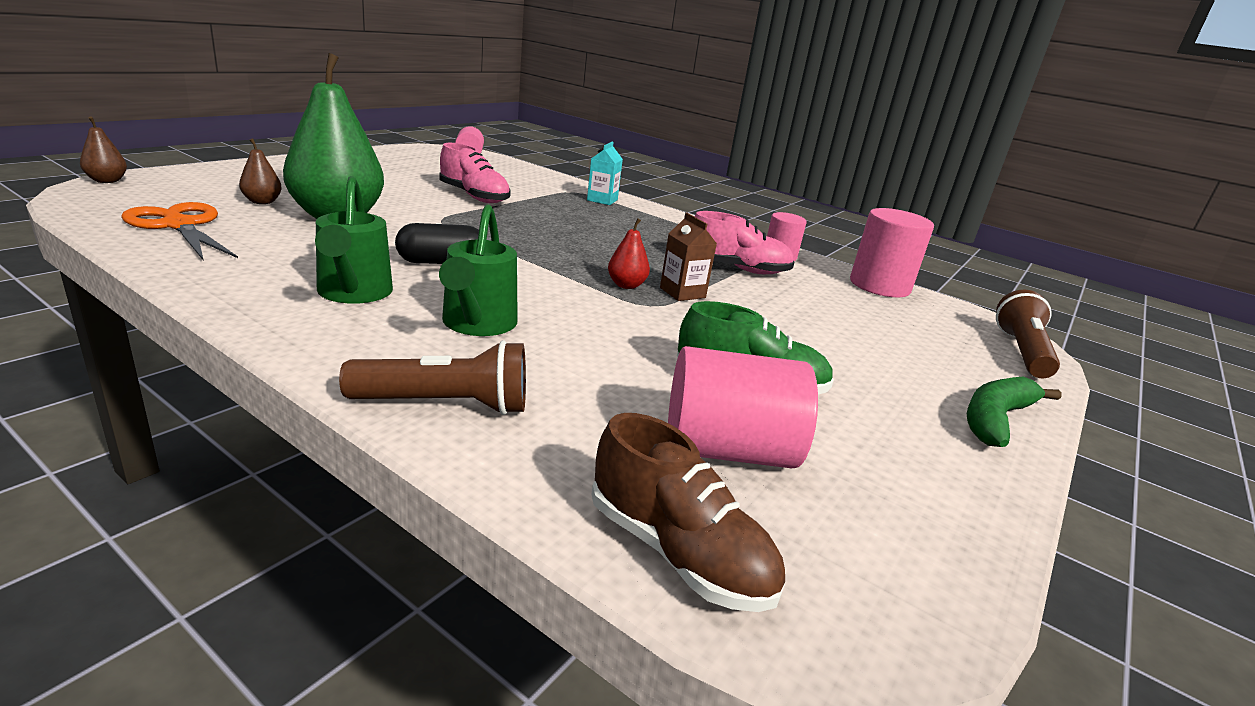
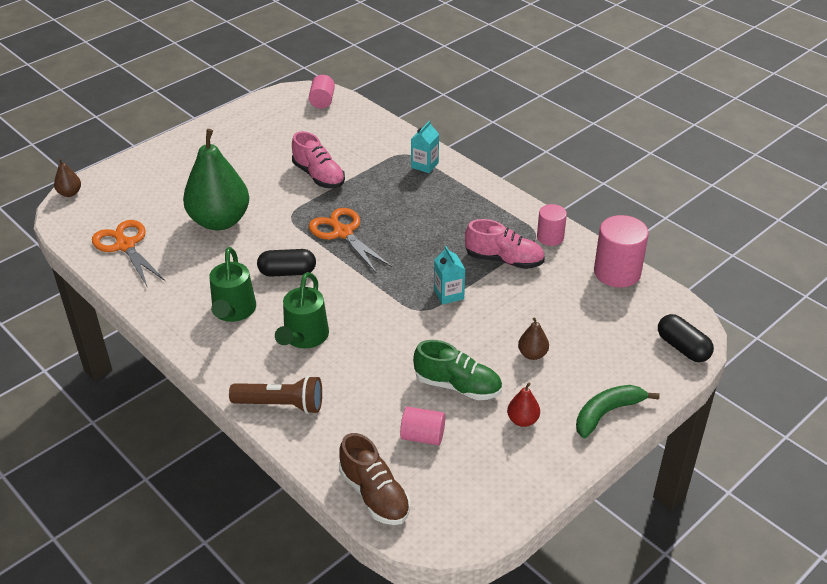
camera: 15 degrees right, 15 degrees up
(262, 202) = (169, 207): brown pear -> brown pear (532, 354)
(515, 236) = (342, 232): none -> orange scissors
(626, 285) = (410, 288): red pear -> red pear (522, 420)
(682, 293) = (448, 294): brown carton -> turquoise carton
(728, 450) = (422, 436): pink cylinder -> pink cylinder, size x0.60
(1022, 352) = (683, 347): brown flashlight -> black capsule

